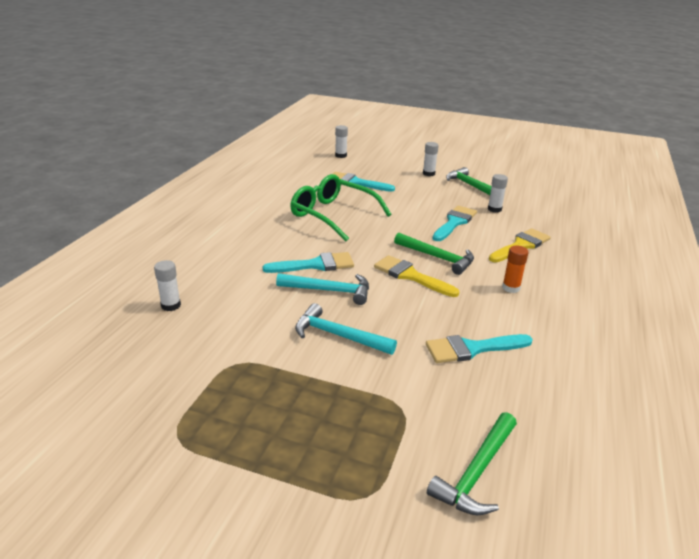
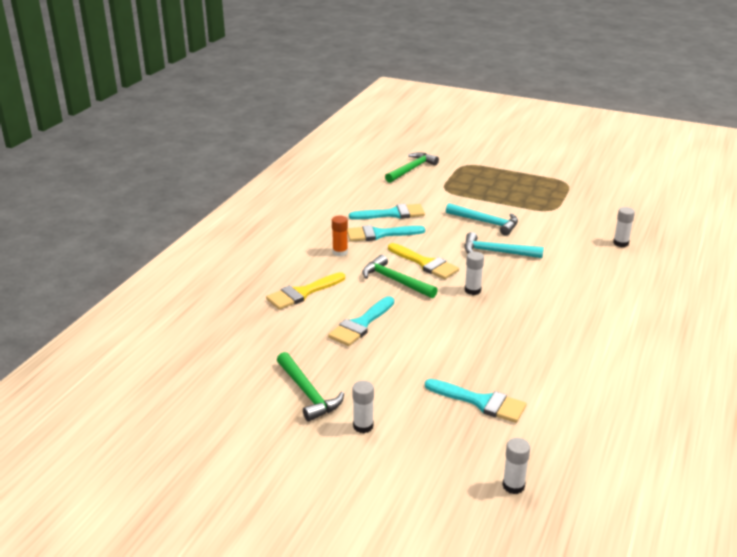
camera: 175 degrees left, 0 degrees up
(315, 265) = (513, 275): turquoise brush -> turquoise brush (379, 234)
(333, 215) = (506, 337): green glasses -> none
(494, 209) = (300, 346): white glue stick -> white glue stick (472, 290)

